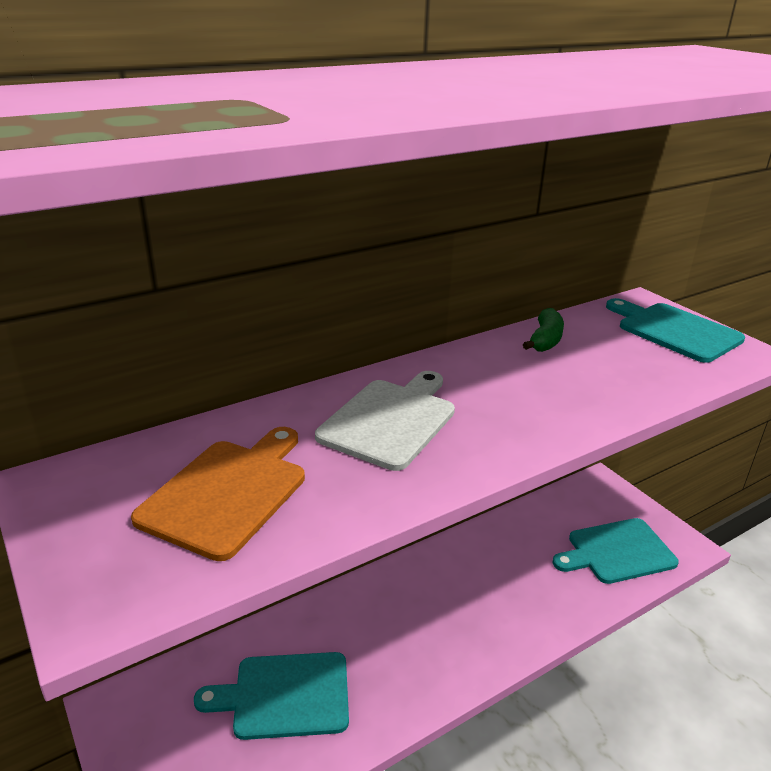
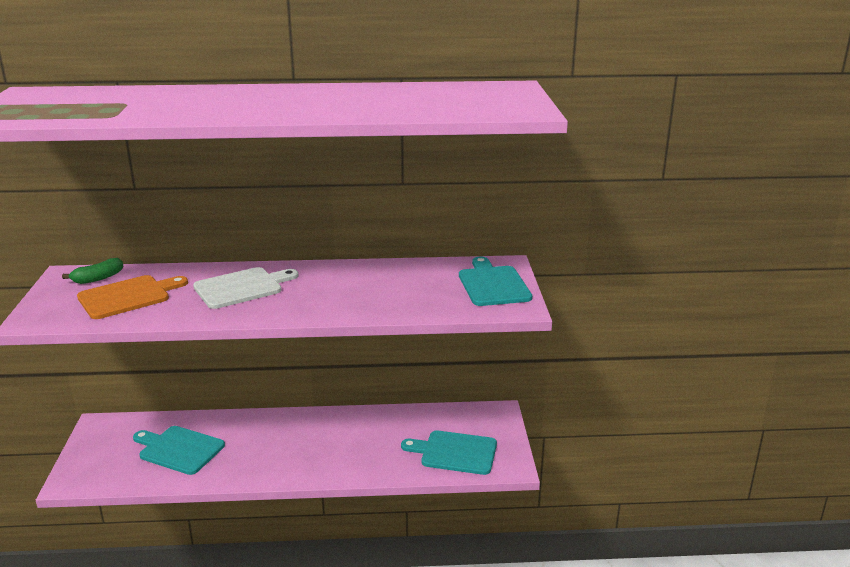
camera: 30 degrees right, 5 degrees down
(545, 340) = (395, 271): green banana -> green banana (98, 278)

